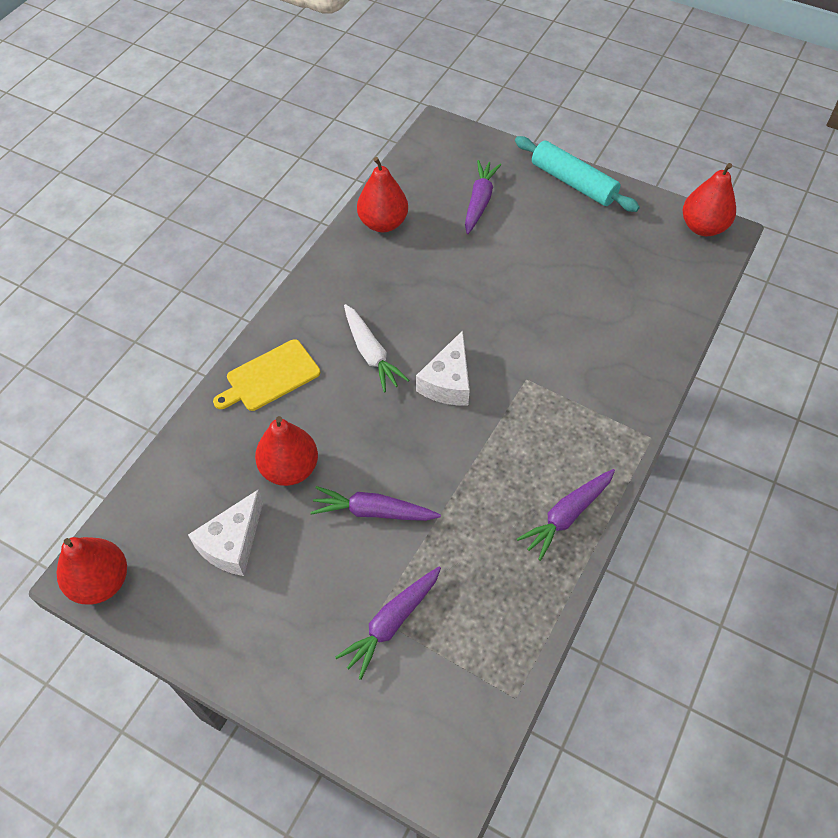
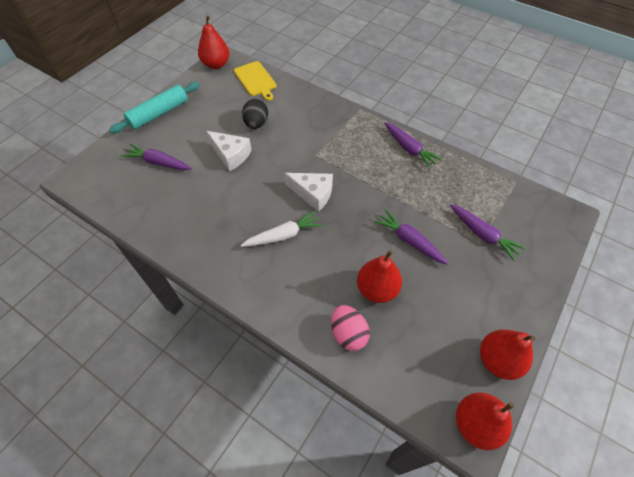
camera: 85 degrees left, 0 degrees up
(226, 437) = (348, 333): none -> pink egg
(232, 543) = (437, 327): white cheese -> white cheese (231, 155)
(270, 377) = (296, 302): yellow cutting board -> yellow cutting board (256, 80)
(373, 511) = (409, 240): purple carrot -> purple carrot turned 120 degrees clockwise
(383, 223) = (160, 221): red pear -> red pear (497, 360)
(578, 297) = (256, 124): none -> black egg

